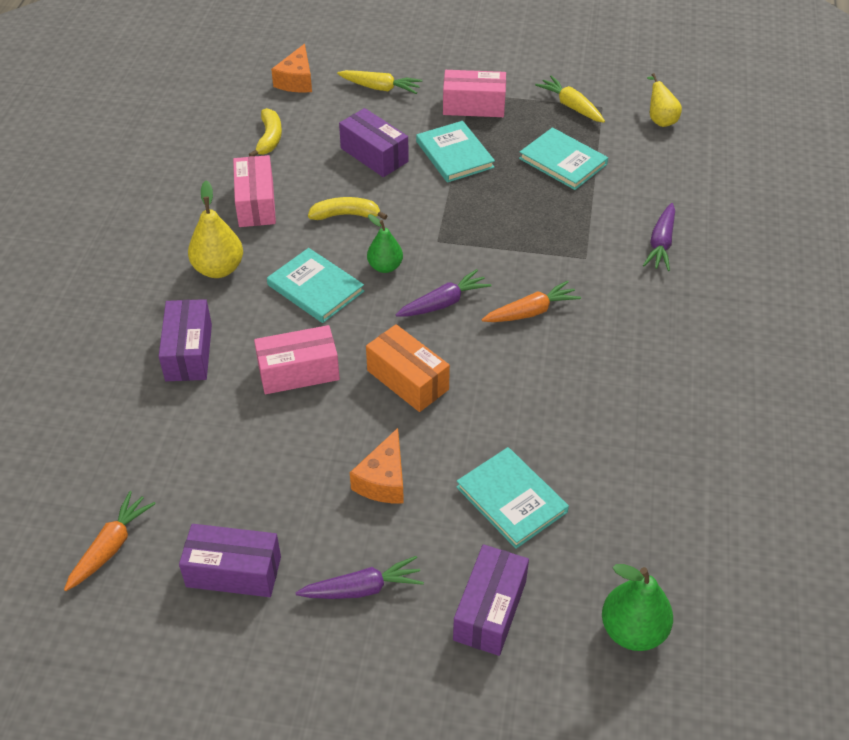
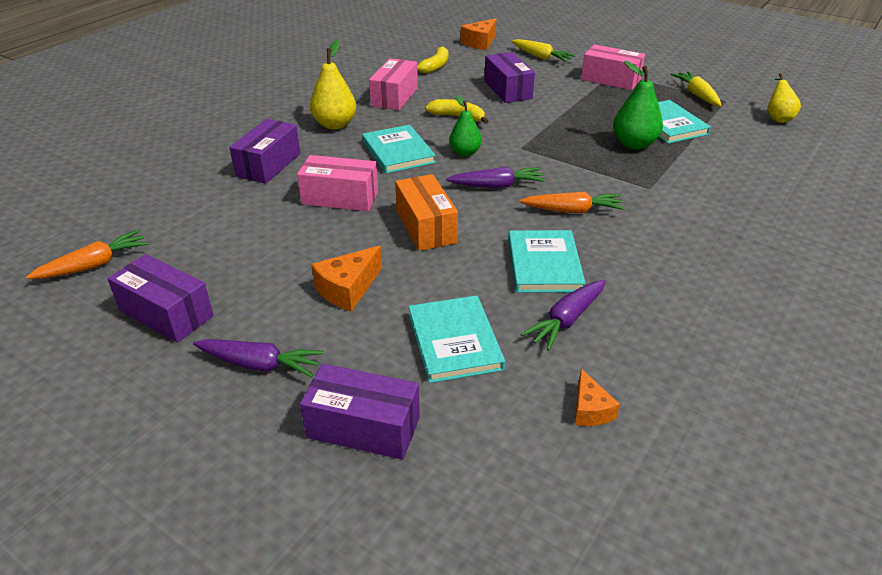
camera: 25 degrees right, 10 degrees down
(454, 154) = (574, 102): turquoise book -> turquoise book (544, 264)
(490, 610) = (363, 427): purple box -> purple box turned 60 degrees clockwise
(633, 631) = (504, 507): green pear -> green pear (634, 144)
(651, 523) = (590, 410): none -> orange cheese
(661, 244) = (732, 195): purple carrot -> purple carrot (566, 320)

